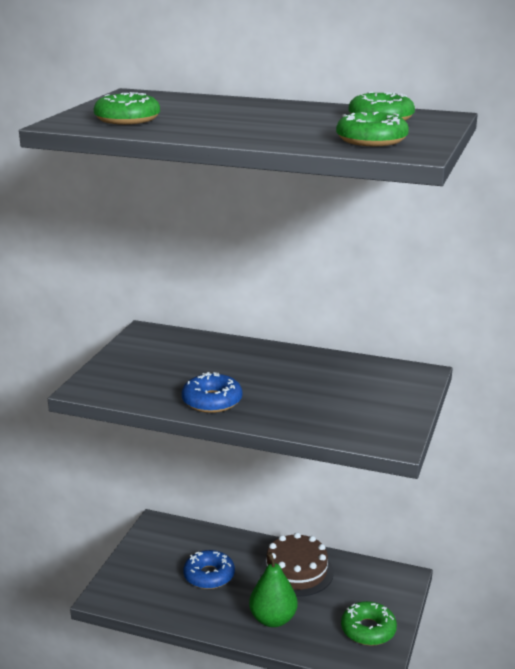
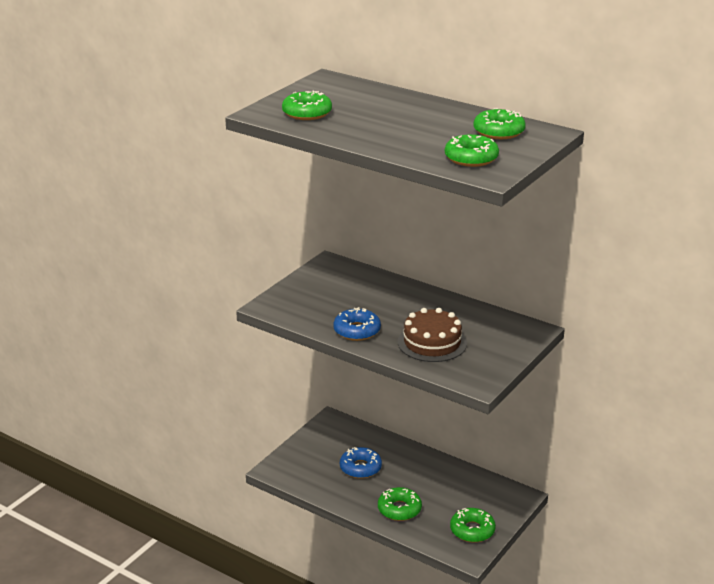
camera: 15 degrees right, 5 degrees up
(273, 619) = (399, 509): green pear -> green donut
(296, 571) = (432, 476): brown cake -> brown cake (432, 342)

